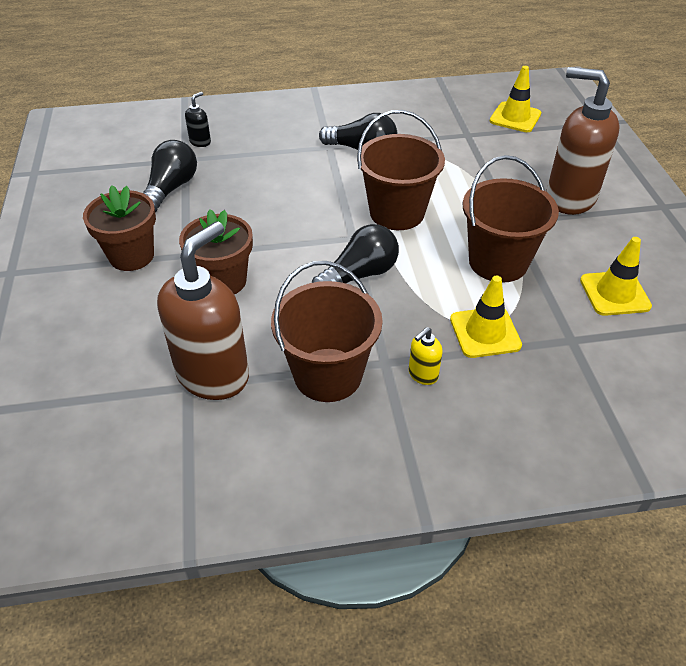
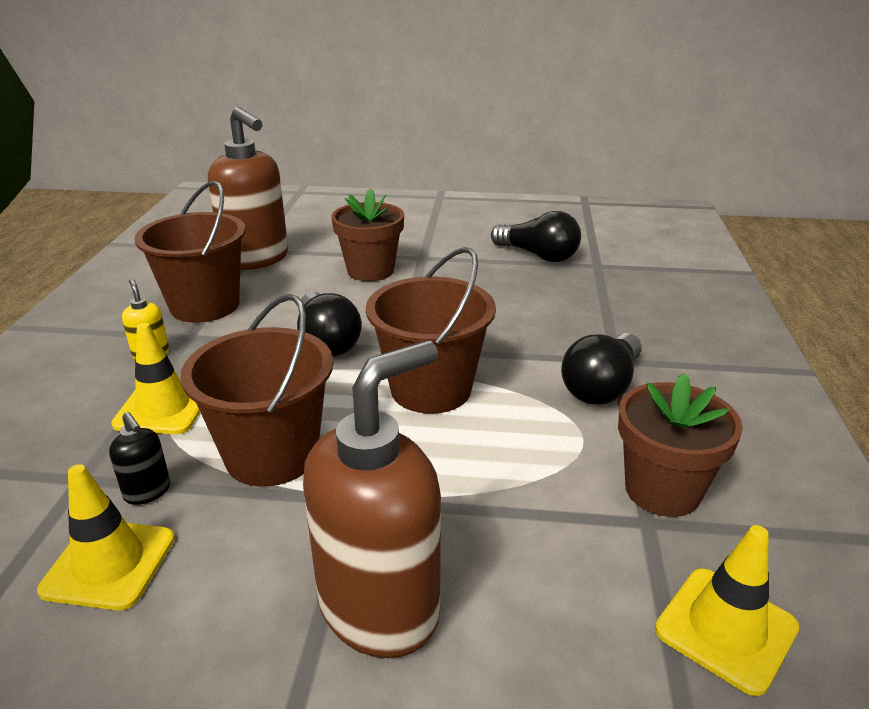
camera: 105 degrees right, 15 degrees down
(131, 256) = (434, 236): brown flower pot -> brown flower pot (662, 490)
(200, 142) = (635, 275): black soap dispenser -> black soap dispenser (148, 492)

